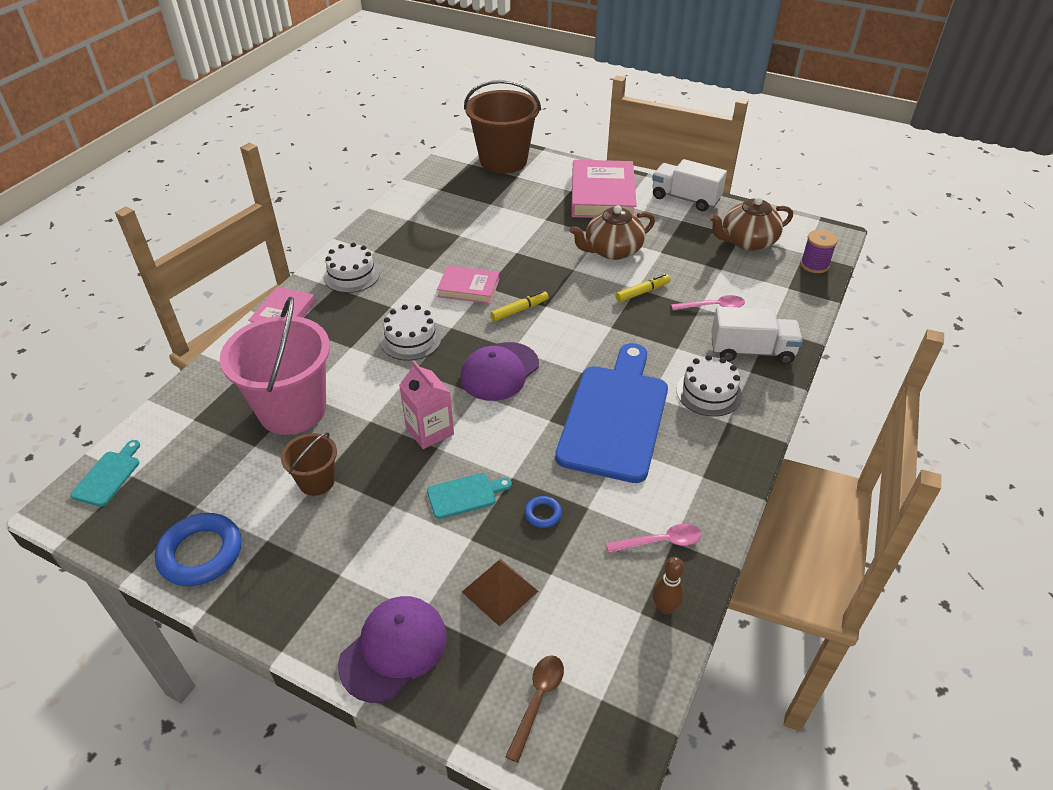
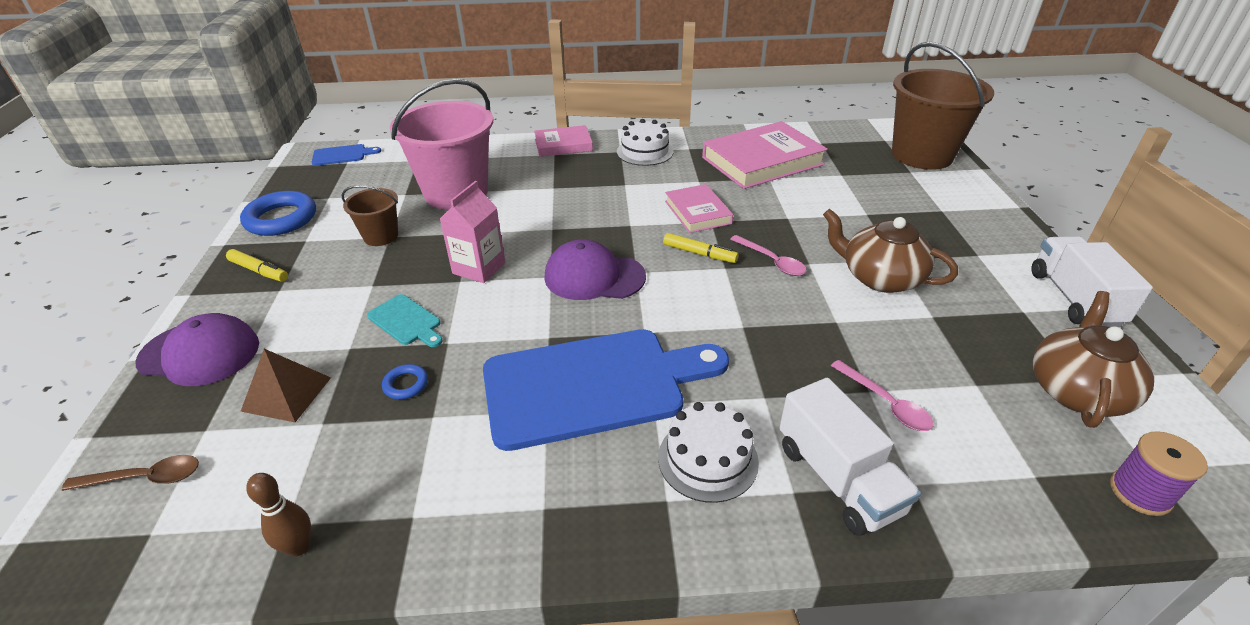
camera: 60 degrees right, 5 degrees down
(108, 476) = (342, 155): turquoise cutting board -> blue cutting board
(410, 339) = (591, 211): white cake -> none
(602, 195) = (971, 234): pink book -> pink book (762, 161)
(642, 292) = (835, 329): yellow marker -> yellow marker (259, 271)
(660, 542) = (407, 503): pink spoon -> pink spoon (771, 261)
(747, 241) = (1076, 391): brown teapot -> brown teapot turned 75 degrees clockwise

